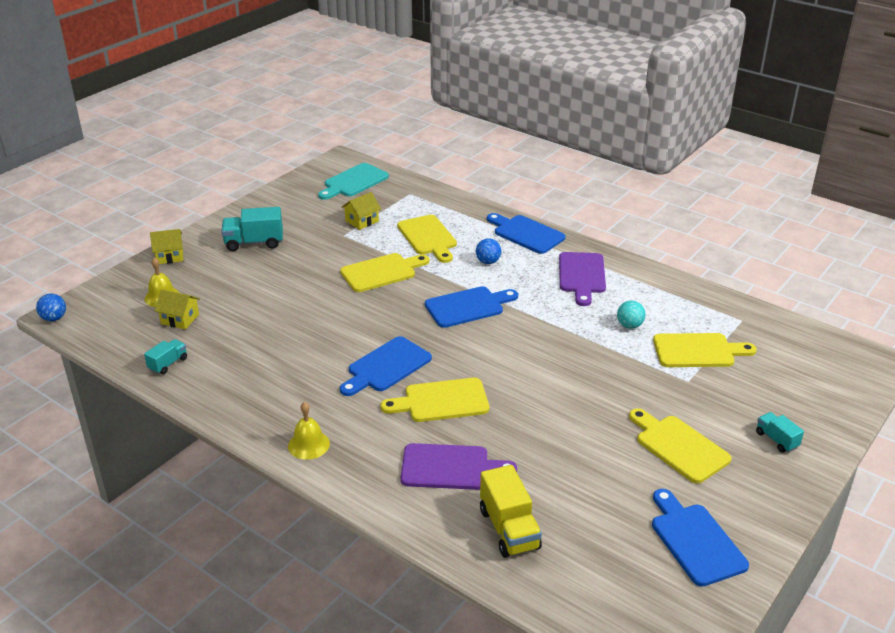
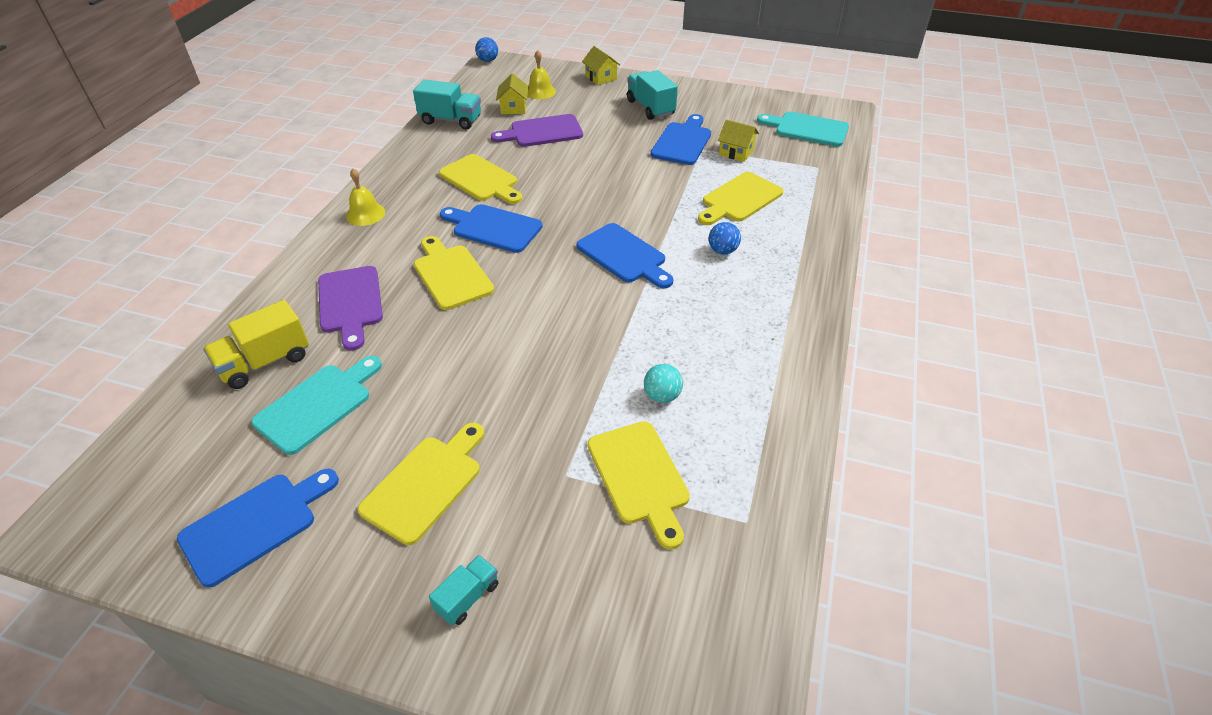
camera: 70 degrees right, 10 degrees up
(168, 364) = (451, 120): turquoise truck -> turquoise truck, size x1.73
(381, 272) = (651, 186): yellow cutting board -> yellow cutting board (481, 180)
(526, 233) = (807, 267): blue cutting board -> blue cutting board (682, 142)
(577, 497) = (318, 405): none -> turquoise cutting board
(581, 275) = (747, 332): purple cutting board -> purple cutting board (542, 132)

